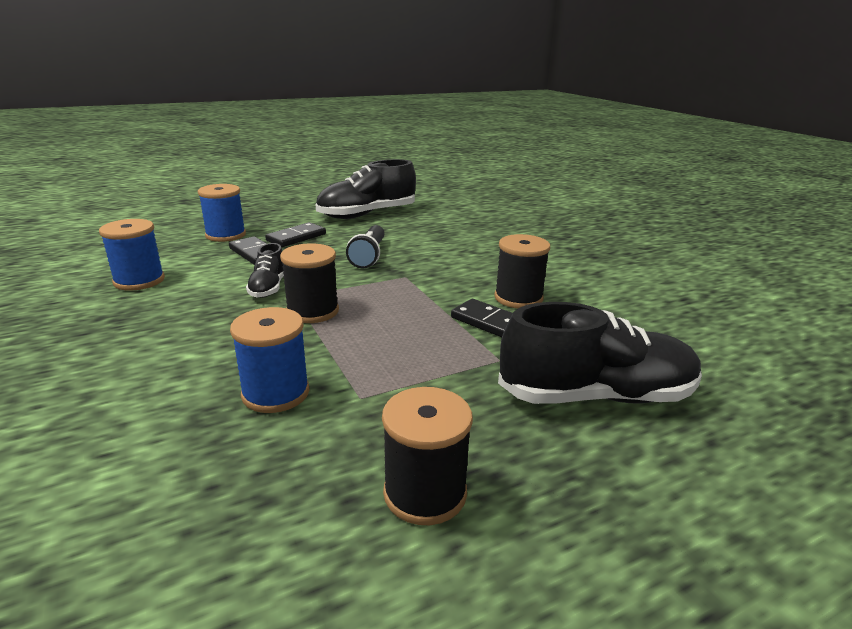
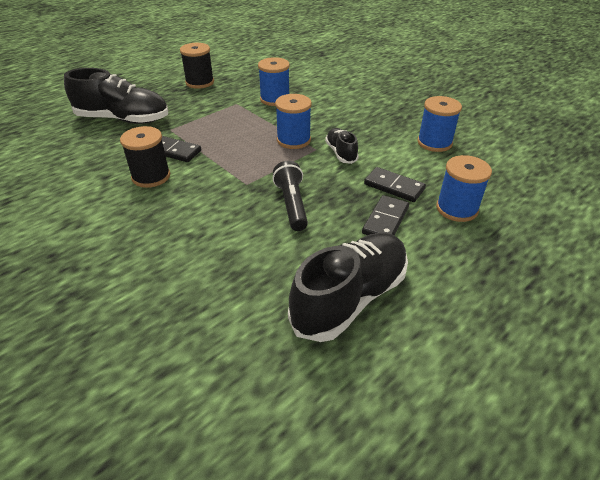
camera: 165 degrees right, 15 degrees up
(312, 311) = (293, 140): black spool -> blue spool
(596, 396) = (123, 119): black shoe -> black shoe turned 150 degrees counterclockwise

